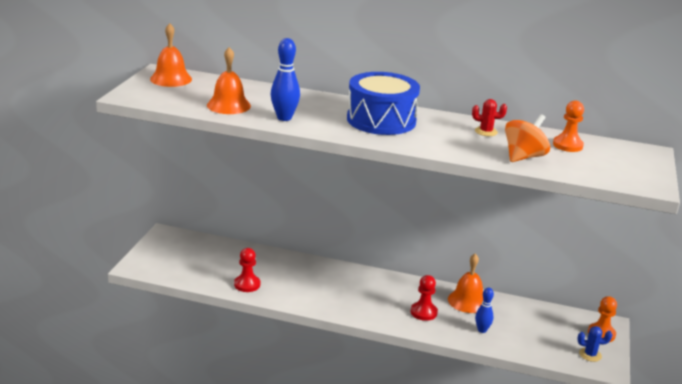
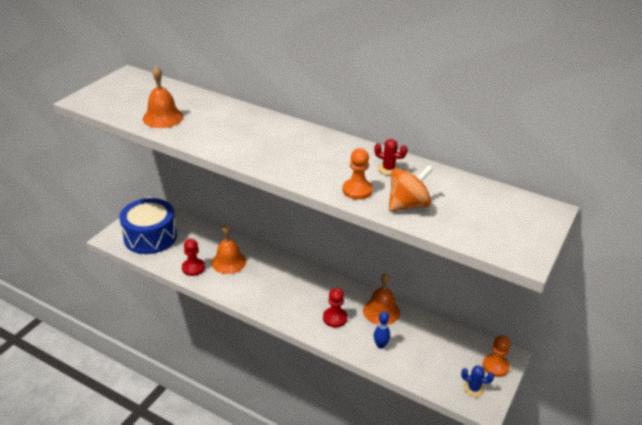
camera: 15 degrees right, 10 degrees up
(171, 79) = (132, 83): orange bell -> orange bell (228, 262)
(284, 118) = (203, 136): blue bowling pin -> none
(381, 120) = (293, 146): blue drum -> blue drum (150, 237)
(567, 145) = (463, 194): orange pawn -> orange pawn (357, 190)

